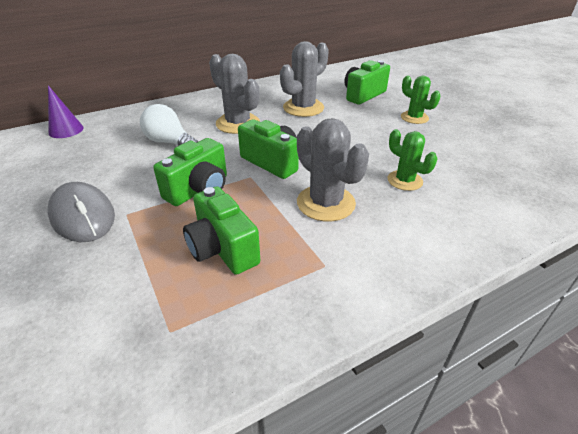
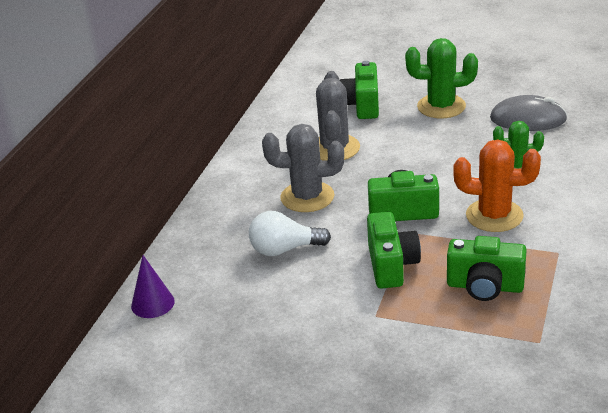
camera: 40 degrees left, 5 degrees down
(82, 215) = (346, 339): grey mouse -> grey mouse (528, 119)
(326, 203) = (494, 216): grey cactus -> orange cactus
(414, 118) = (441, 106): green cactus -> green cactus, size x1.56

